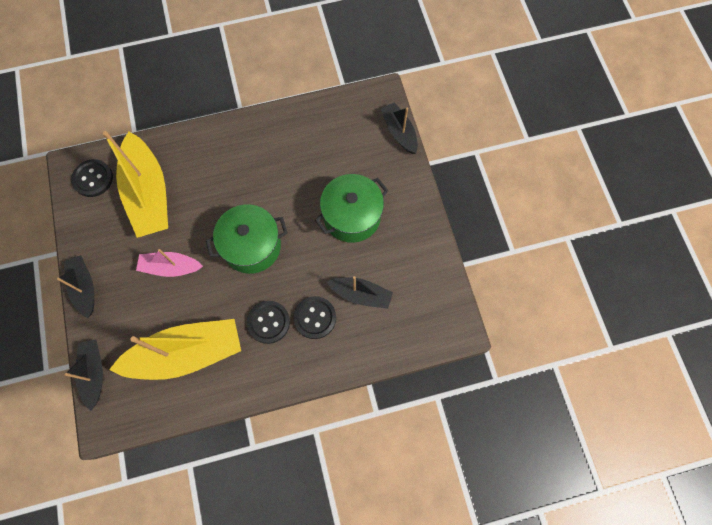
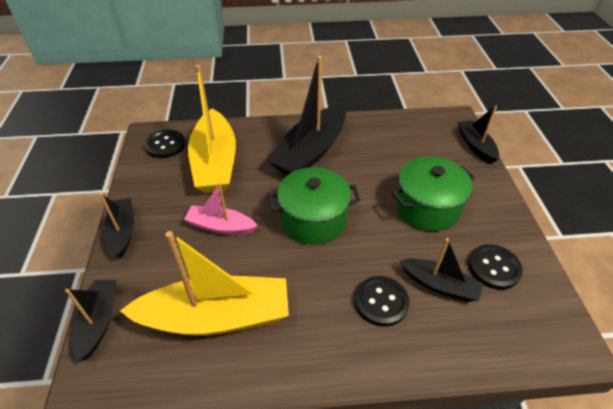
camera: 10 degrees right, 25 degrees down
(240, 165) = (311, 152): none -> black boat
(268, 322) = (323, 298): black button -> black button (494, 268)

